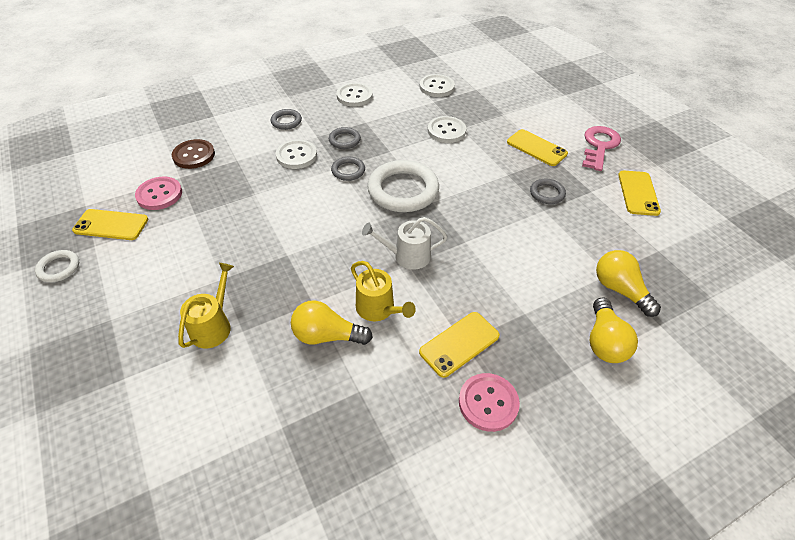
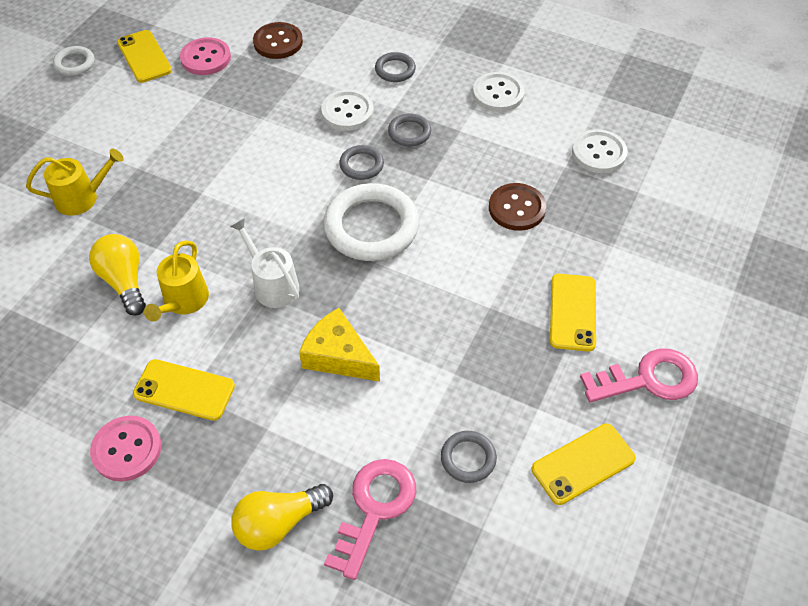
camera: 55 degrees right, 5 degrees up
(446, 131) = (517, 208): white button -> brown button
(492, 252) = (338, 356): none -> yellow cheese
(547, 193) = (489, 363): grey ring -> grey ring (468, 458)
(619, 290) = (374, 509): yellow light bulb -> pink key

